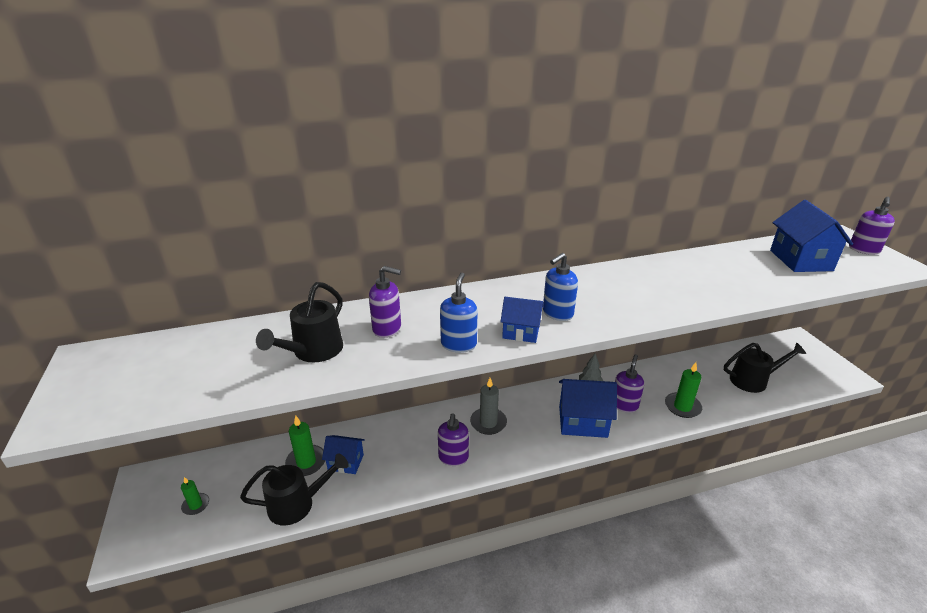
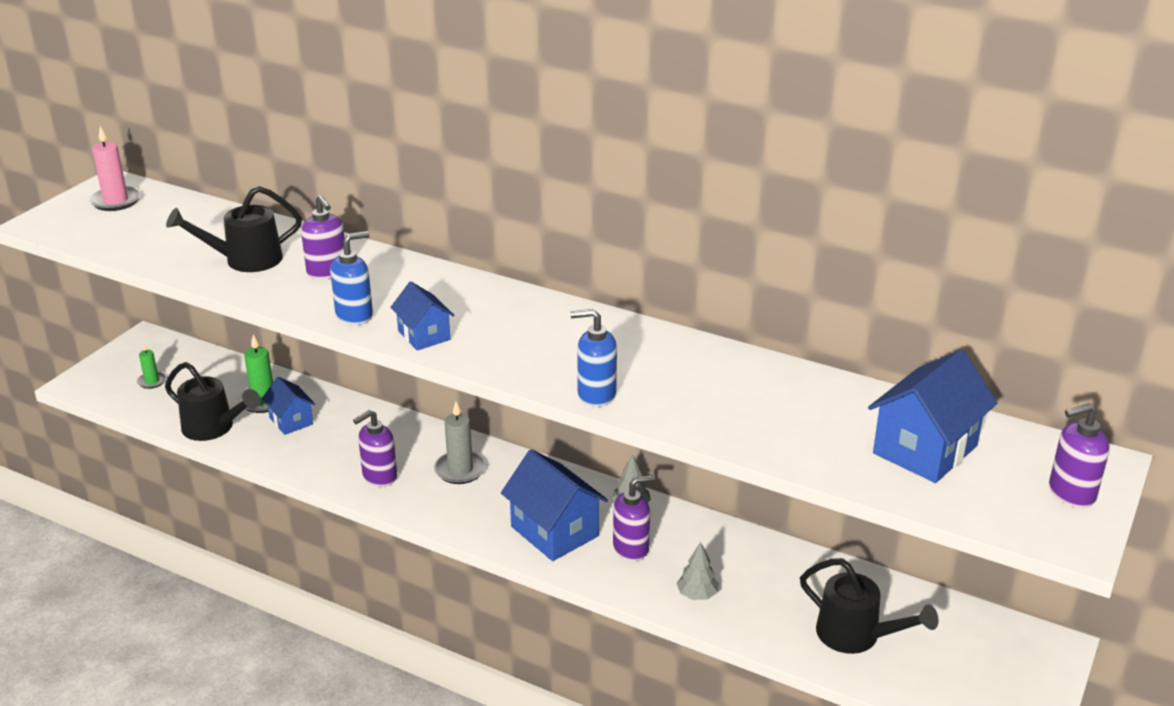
camera: 45 degrees right, 0 degrees up
(112, 367) = (116, 201): none -> pink candle
(557, 313) = (491, 339): blue soap dispenser -> blue soap dispenser (596, 395)
(682, 407) = (697, 595): green candle -> grey tree

